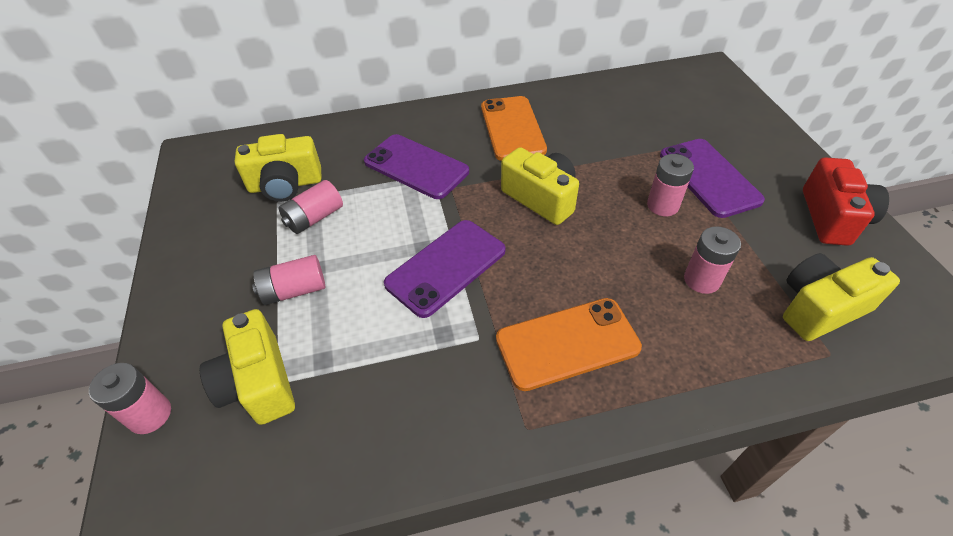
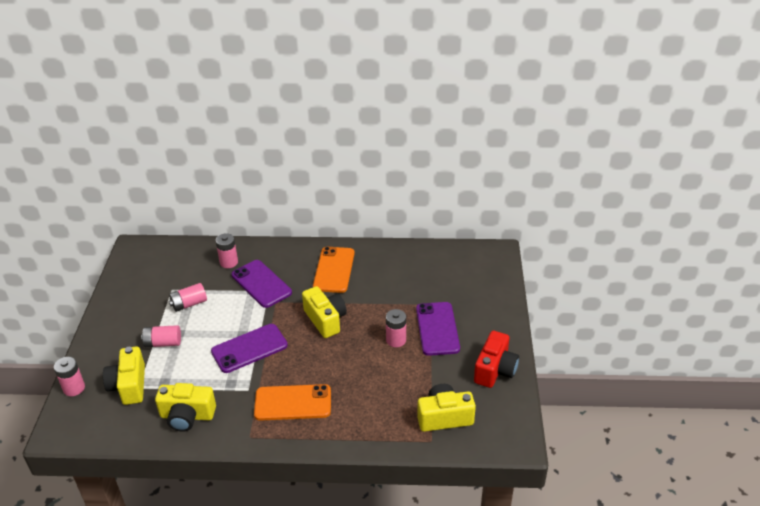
camera: 15 degrees right, 10 degrees down
(285, 185) = (180, 280): yellow camera -> yellow camera (187, 416)
(701, 280) = (388, 387): pink battery -> pink battery (229, 262)

